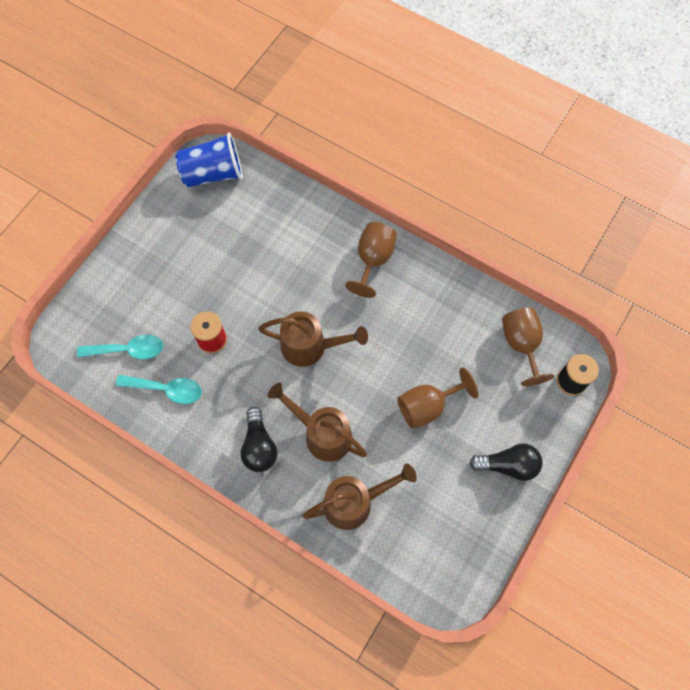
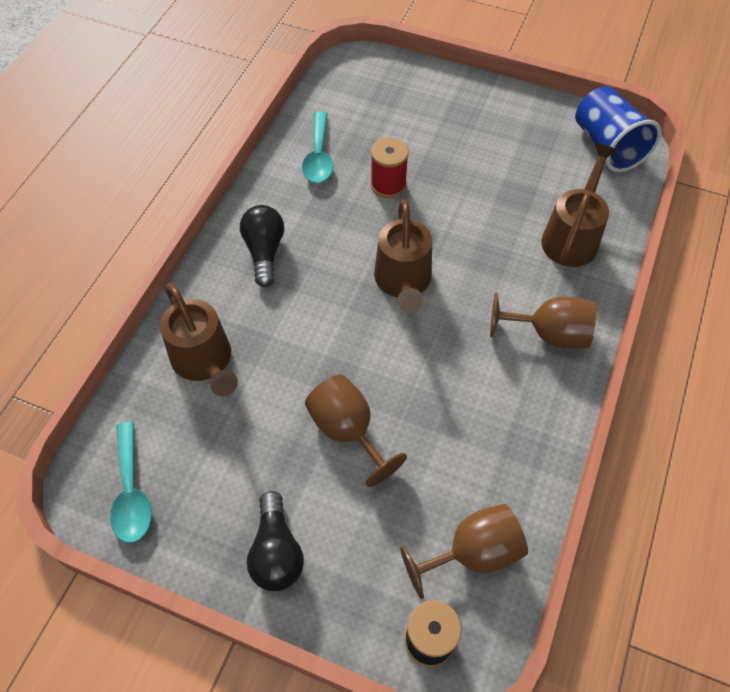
camera: 80 degrees right, 10 degrees down
(128, 350) = (358, 116): turquoise spoon -> turquoise spoon (131, 491)
(259, 446) = (264, 252): black light bulb -> black light bulb turned 105 degrees clockwise
(322, 433) = (289, 313): brown watering can -> brown watering can (572, 236)

